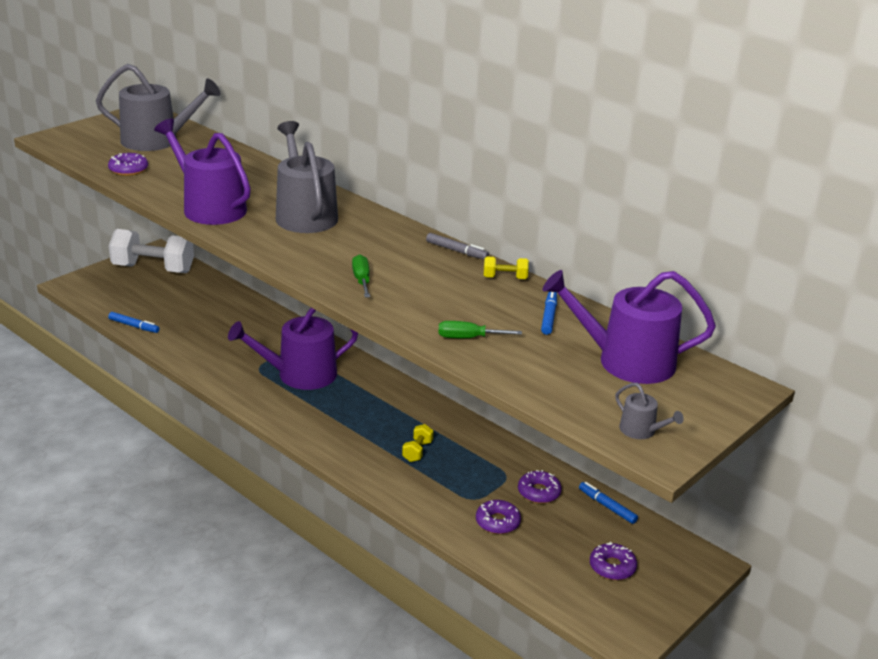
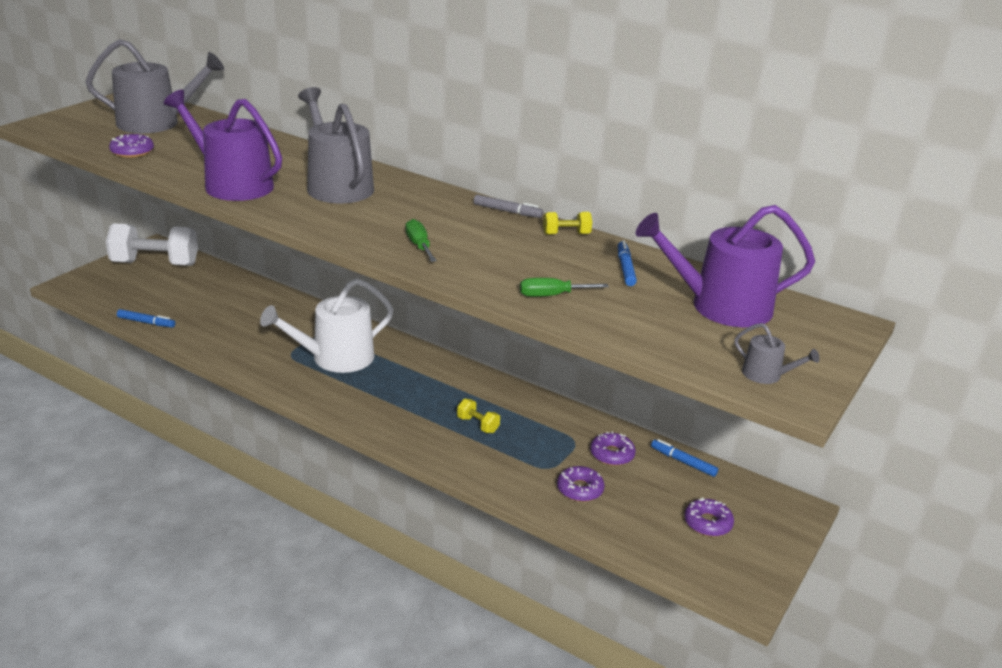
camera: 10 degrees left, 0 degrees up
(299, 375) = (335, 358): purple watering can -> white watering can
(417, 451) = (477, 425): yellow dumbbell -> yellow dumbbell turned 60 degrees counterclockwise

